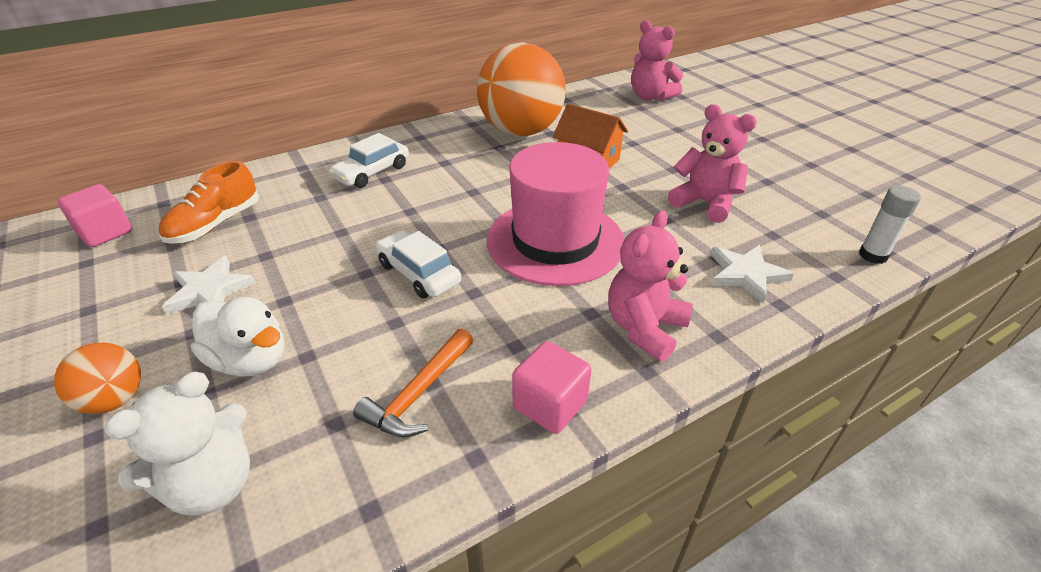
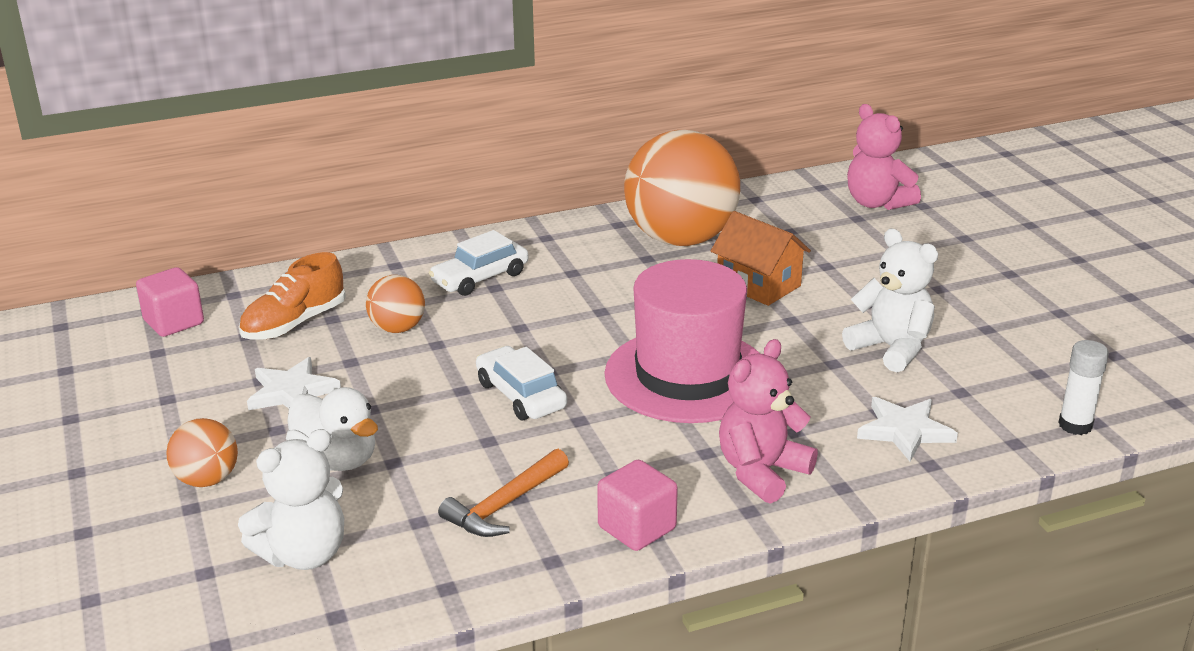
camera: 10 degrees right, 10 degrees down
(306, 221) = (397, 328): none -> orange ball
(705, 203) = (891, 348): pink teddy bear -> white teddy bear

